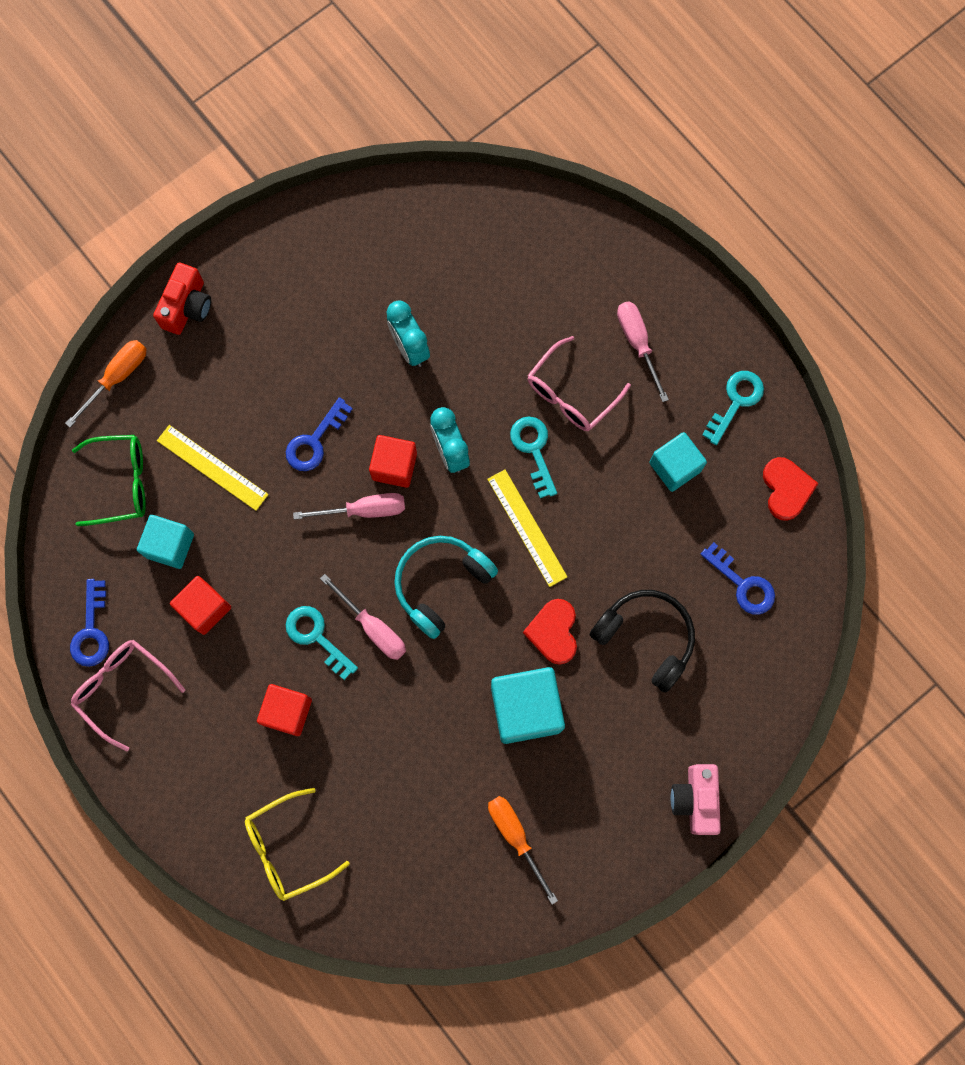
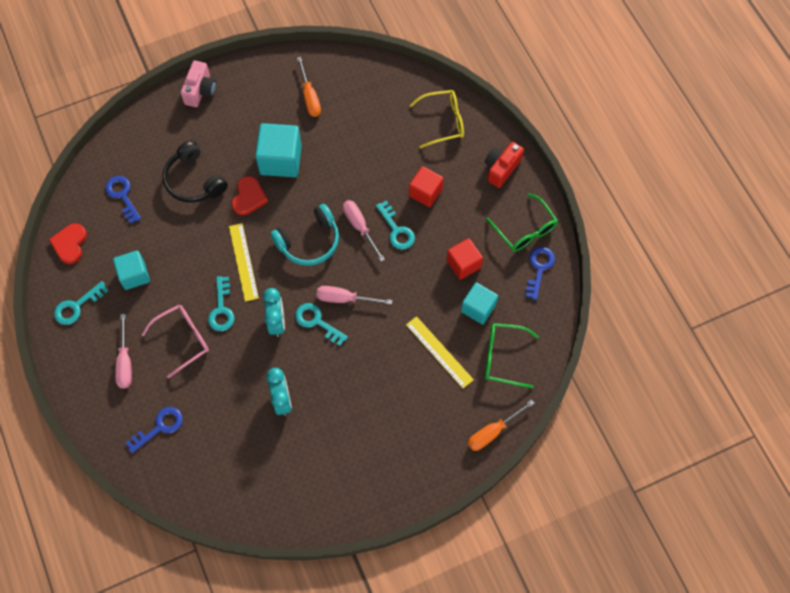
camera: 165 degrees left, 10 degrees down
(123, 689) = (524, 229): pink glasses -> green glasses
(187, 307) = (432, 471): red camera -> red camera (501, 168)
(314, 441) = (365, 352): blue key -> blue key (159, 427)
(394, 466) = (317, 322): red cube -> turquoise key

